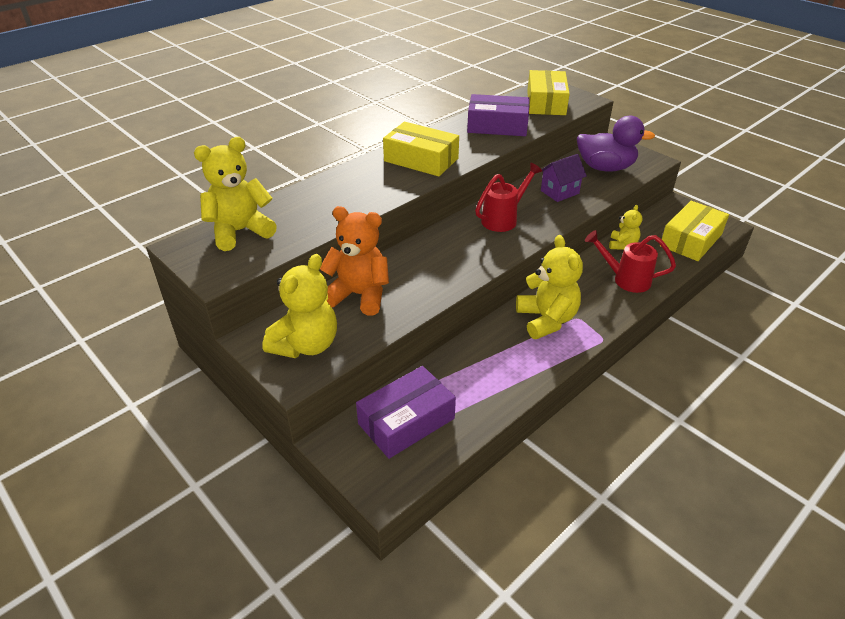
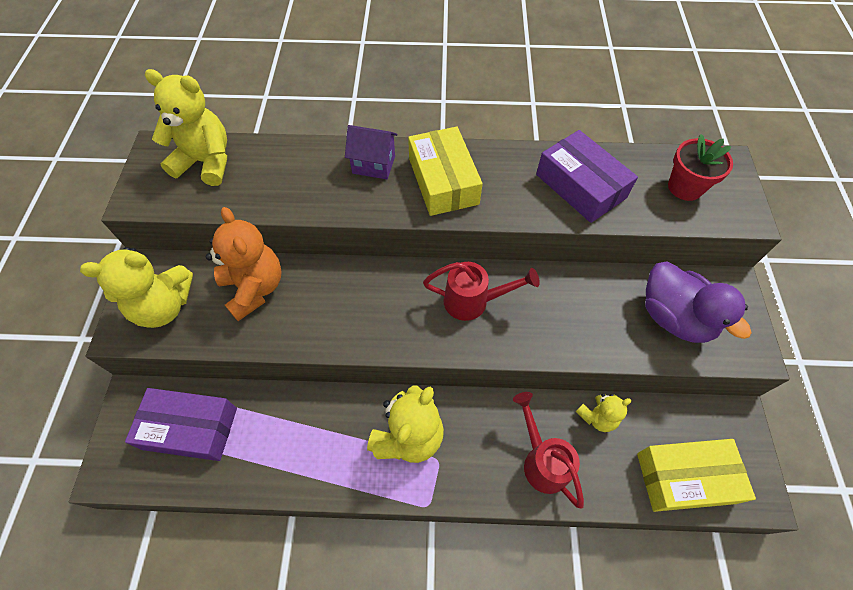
camera: 45 degrees right, 20 degrees up
(546, 103) = (685, 187): yellow box -> red flower pot
(559, 192) = (575, 311): purple house -> purple house (373, 165)

